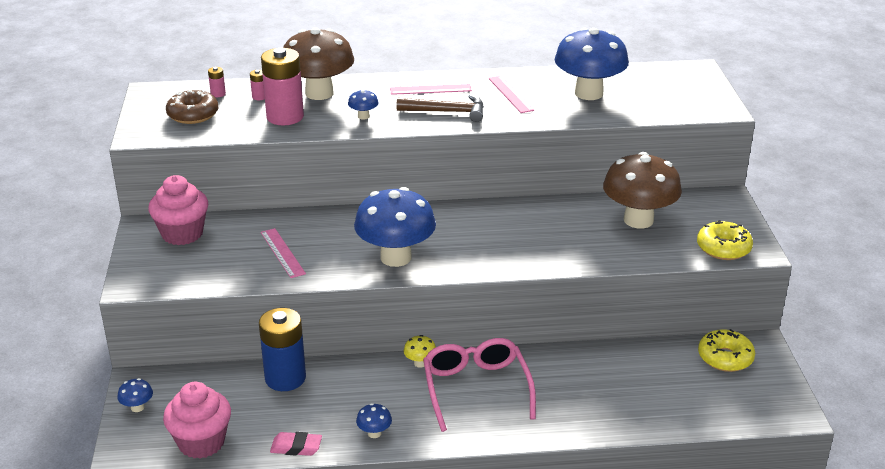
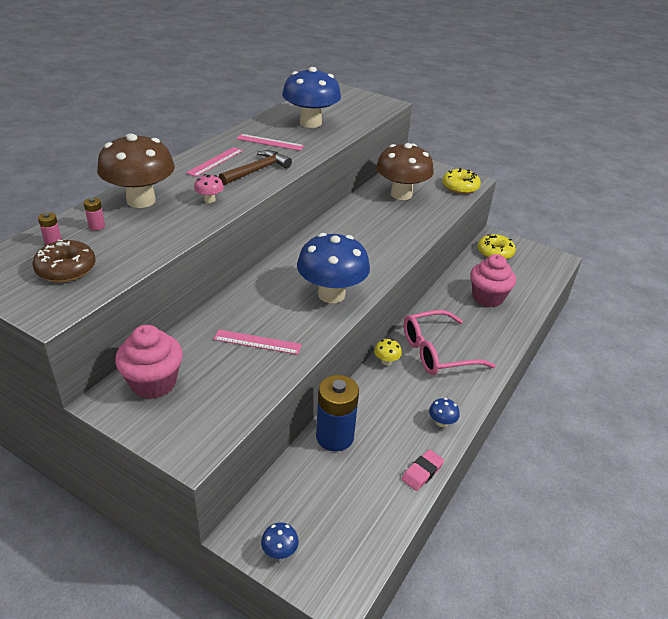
camera: 55 degrees left, 5 degrees up
(201, 442) = (367, 528): pink cupcake -> pink cupcake (487, 298)
(285, 117) = (152, 230): pink battery -> none
(363, 116) = (209, 200): blue mushroom -> pink mushroom
(476, 389) = (437, 352): pink glasses -> pink glasses turned 45 degrees counterclockwise

